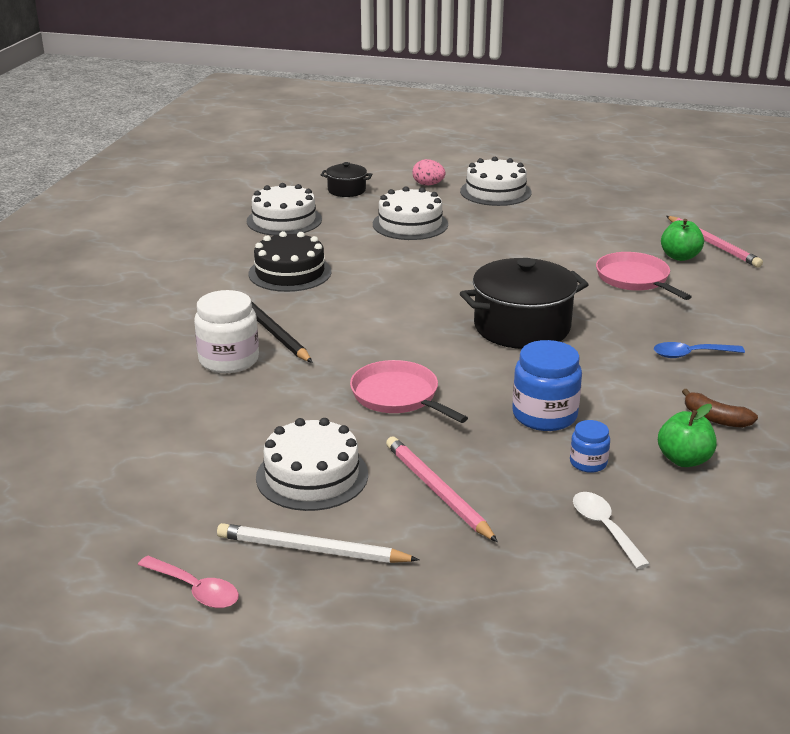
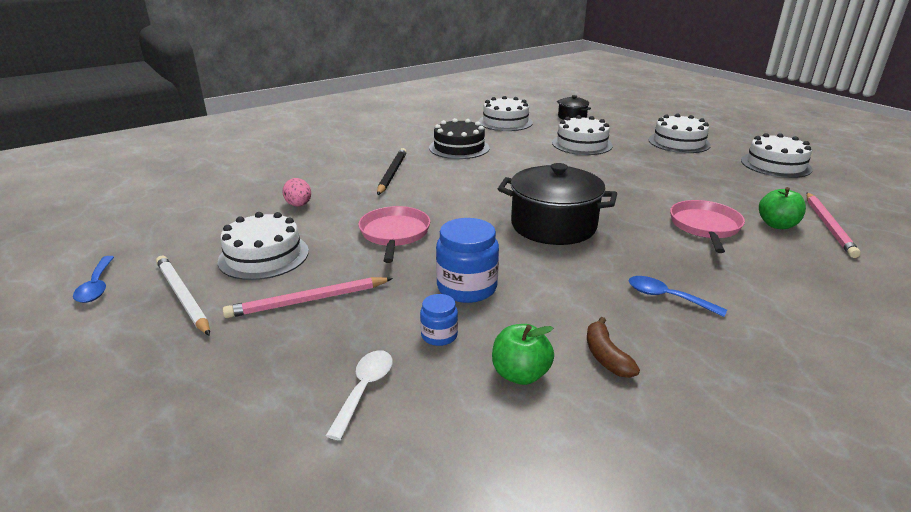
camera: 40 degrees right, 0 degrees up
(195, 590) = (97, 286): pink spoon -> blue spoon
(229, 360) = (343, 179): white jar -> none
(428, 184) = (634, 127): pink egg -> pink egg (299, 205)
(437, 491) = (308, 301): pink pencil -> pink pencil turned 120 degrees counterclockwise
(605, 192) = (775, 165): none -> white cake

